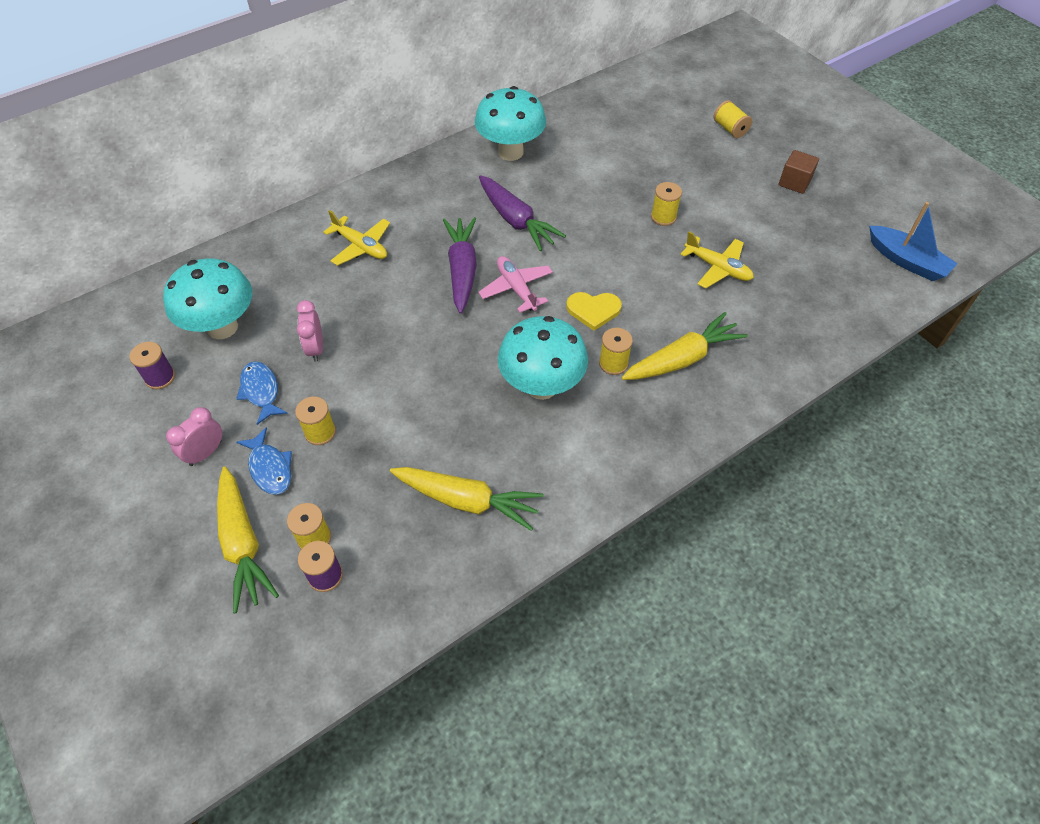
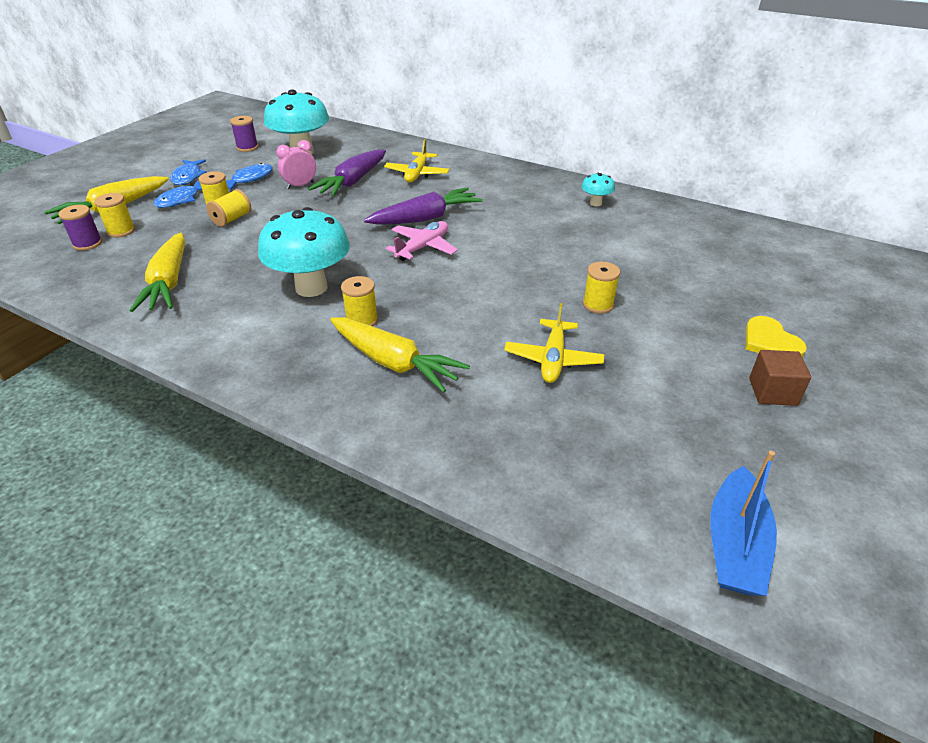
camera: 65 degrees right, 15 degrees down
(205, 453) = (188, 177): pink clock -> blue fish
(510, 152) = (595, 203): turquoise mushroom -> turquoise mushroom, size x0.46
(516, 220) = (508, 227): purple carrot -> purple carrot (353, 182)
(593, 310) = (425, 293): yellow heart -> yellow heart (770, 341)
(730, 129) = (804, 319): yellow spool -> yellow spool (232, 219)

